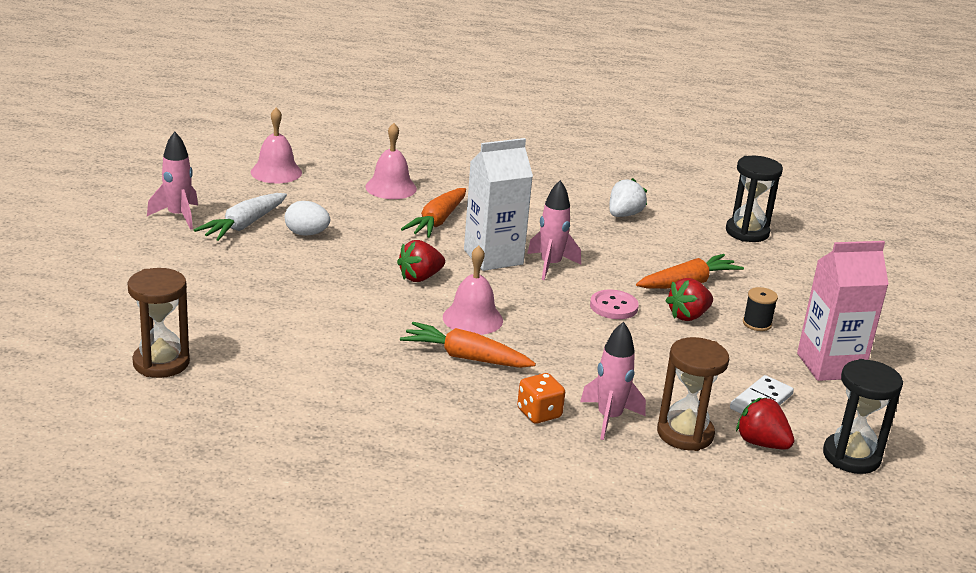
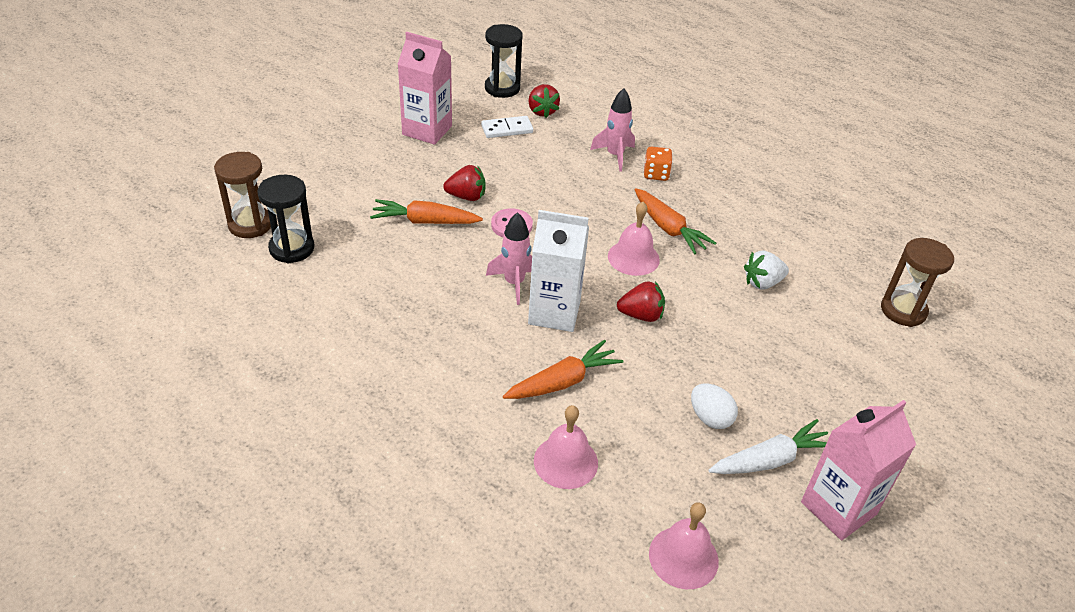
camera: 145 degrees left, 15 degrees up
(178, 216) = (838, 508): pink rocket -> pink carton
(624, 215) = (370, 314): white strawberry -> white strawberry (762, 283)
(685, 434) = (580, 131): brown hourglass -> brown hourglass (250, 225)
(757, 323) = (426, 172): black spool -> none

